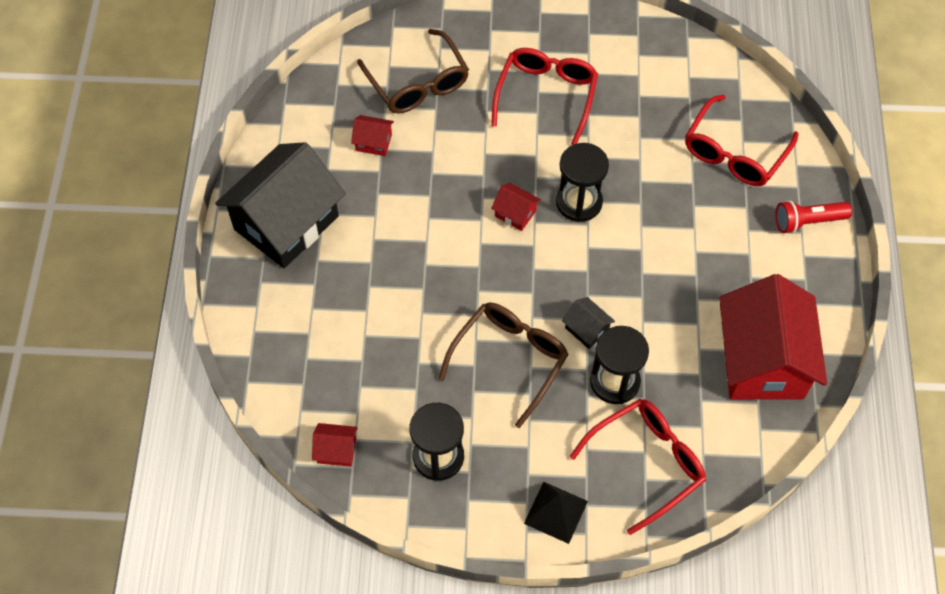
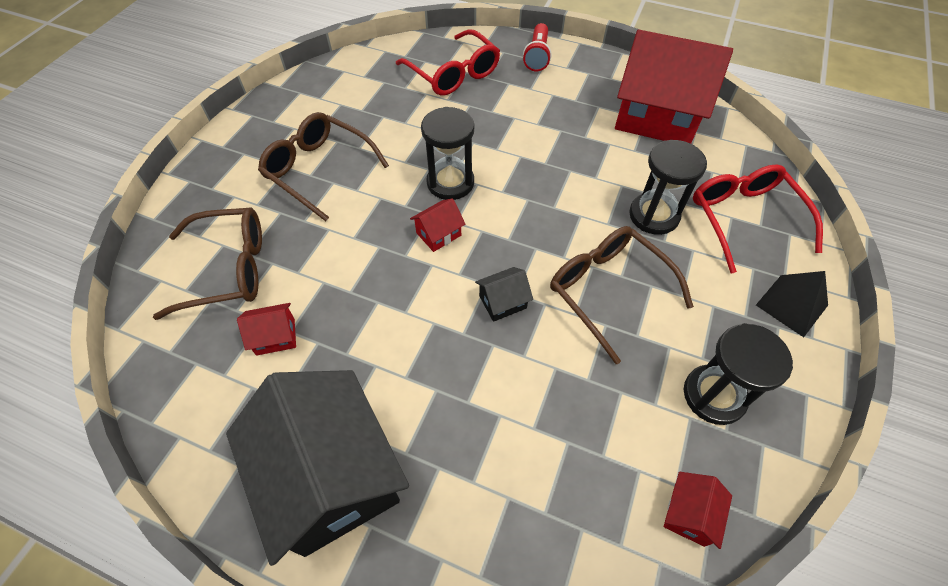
camera: 70 degrees left, 5 degrees down
(373, 142) = (275, 336): red house -> red house turned 45 degrees clockwise
(546, 96) = (319, 170): red glasses -> brown glasses
(587, 329) = (591, 219): black house -> black house (502, 302)

